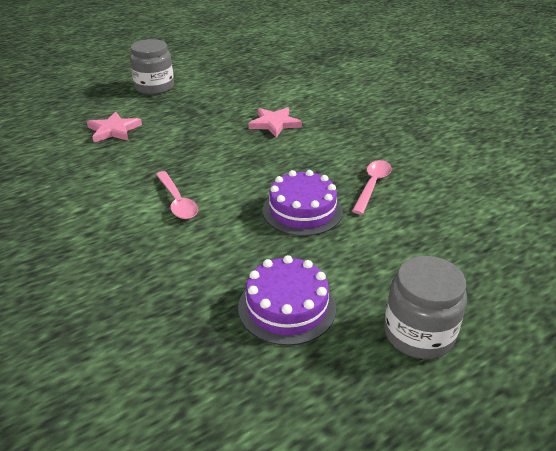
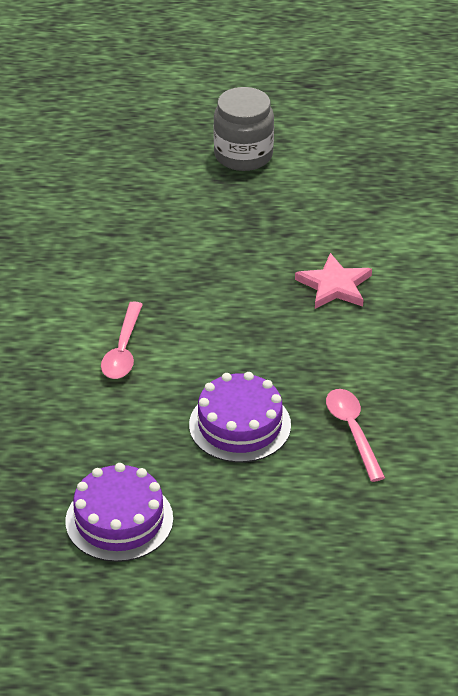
camera: 35 degrees right, 5 degrees up
(114, 130) = (138, 212): pink star -> none
(372, 185) = (352, 431): pink spoon -> pink spoon turned 75 degrees counterclockwise
(418, 334) = (209, 607): grey jar -> none

